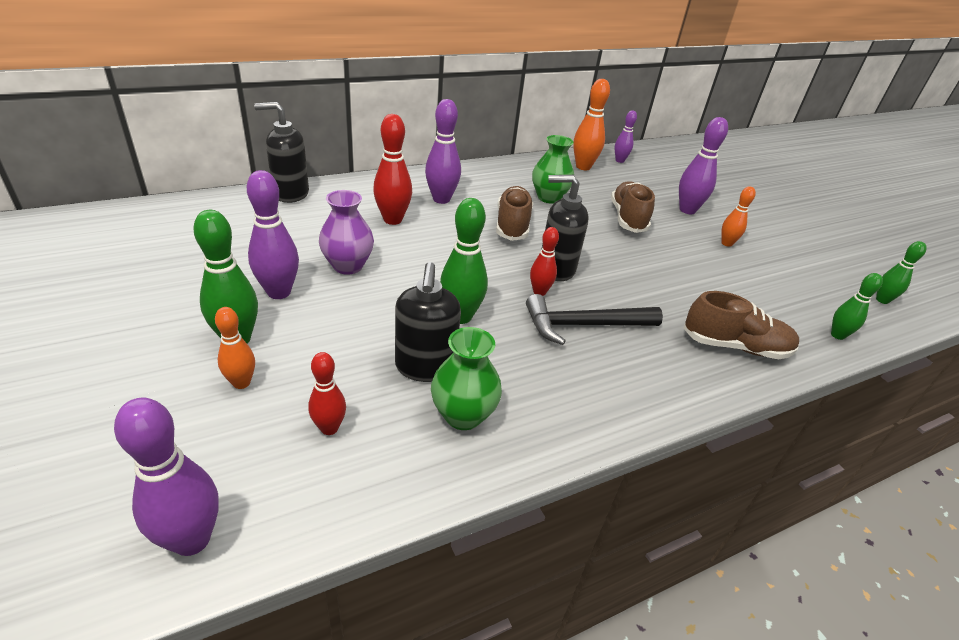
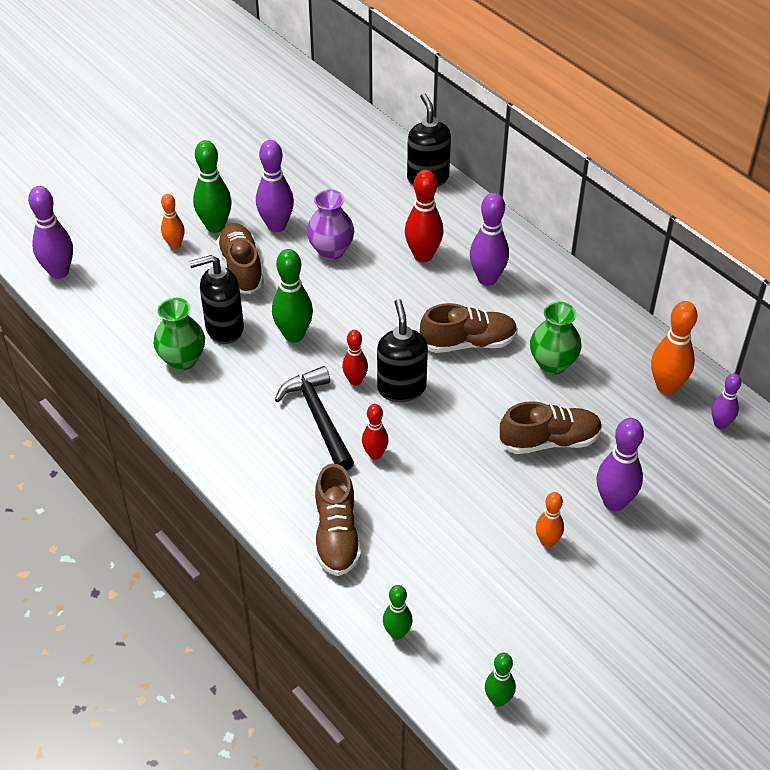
camera: 80 degrees right, 10 degrees up
(329, 428) = (150, 298): red bowling pin -> red bowling pin (375, 454)
(330, 333) = (241, 268): none -> brown shoe

